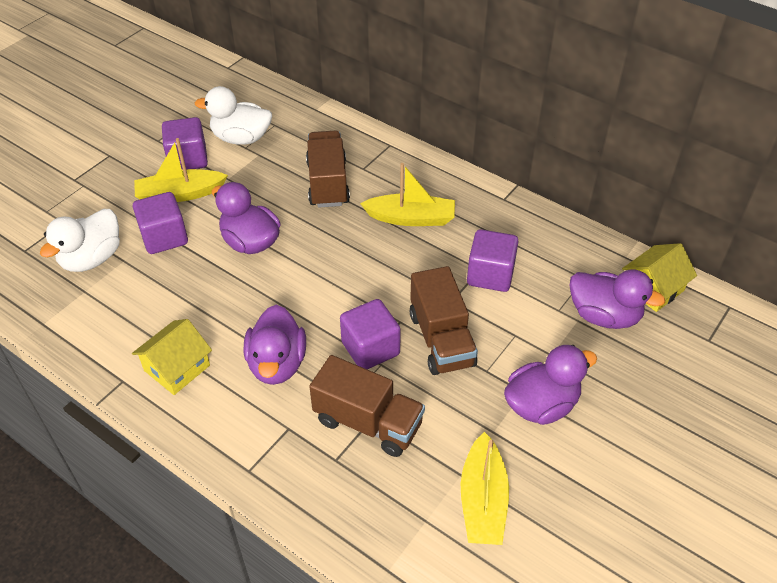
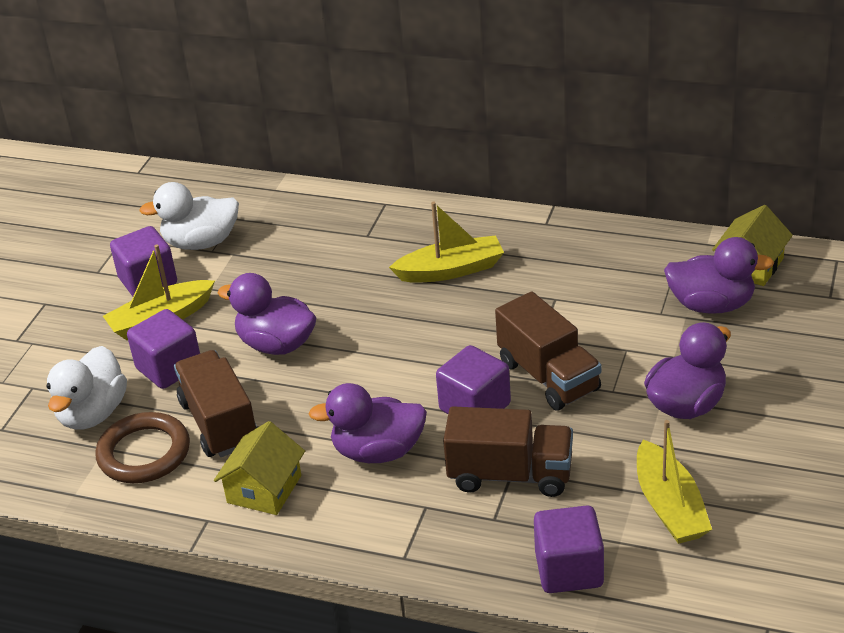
camera: 15 degrees left, 10 degrees down
(109, 305) = (144, 453): none -> brown ring
(277, 364) = (378, 451): purple duck -> purple duck turned 105 degrees clockwise
(328, 183) = (334, 261): brown truck -> brown truck (219, 423)
(490, 275) = (569, 301): purple cube -> purple cube (569, 570)

